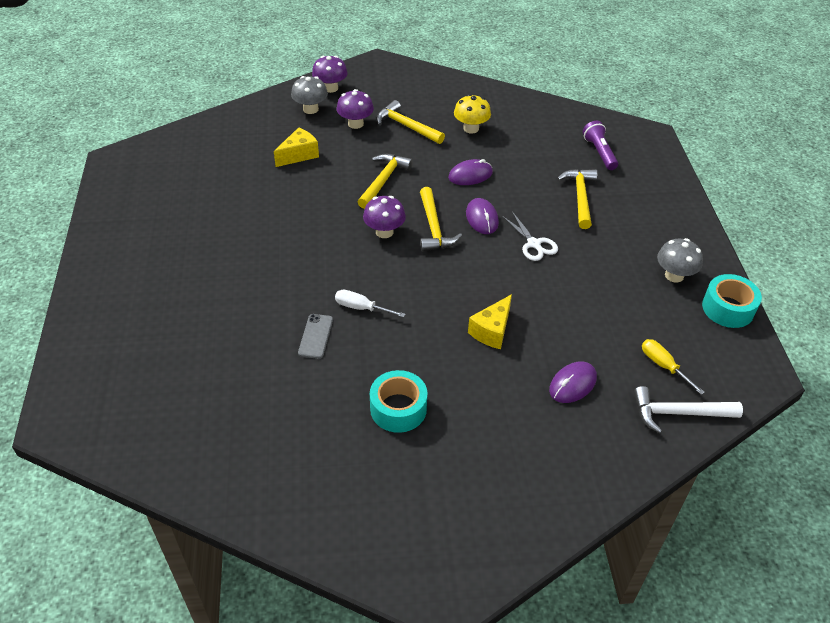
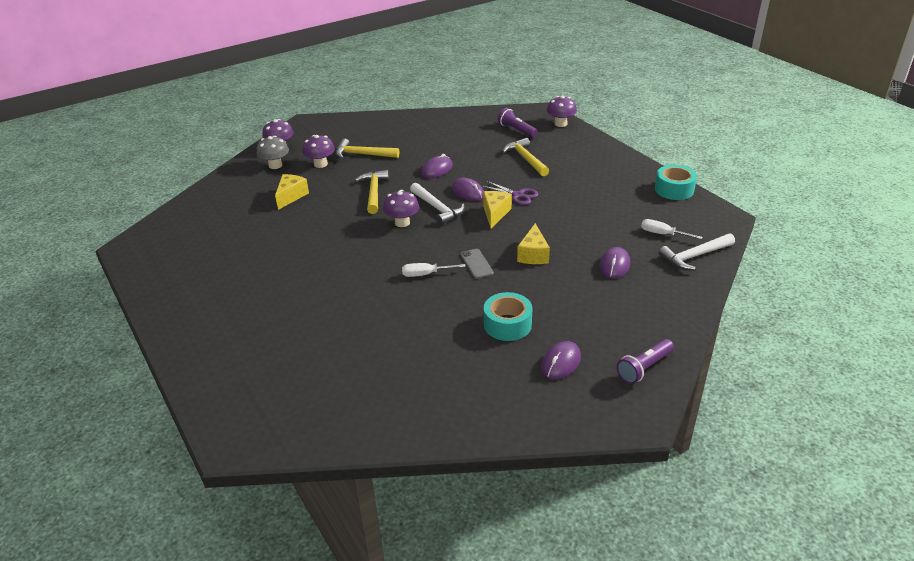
camera: 25 degrees left, 10 degrees down
(316, 336) = (405, 304): grey phone -> grey phone (476, 264)
(418, 482) = (560, 362): none -> purple mouse
(433, 227) = (437, 208): yellow hammer -> white hammer
(471, 128) = (413, 142): yellow mushroom -> none
(490, 259) = (495, 214): none -> yellow cheese
(502, 533) = (644, 368): none -> purple flashlight
(534, 244) = (518, 195): white scissors -> purple scissors
(659, 161) = (560, 124): none -> purple mushroom
(663, 366) = (663, 234): yellow screwdriver -> white screwdriver
(674, 275) = (625, 183): grey mushroom -> none

